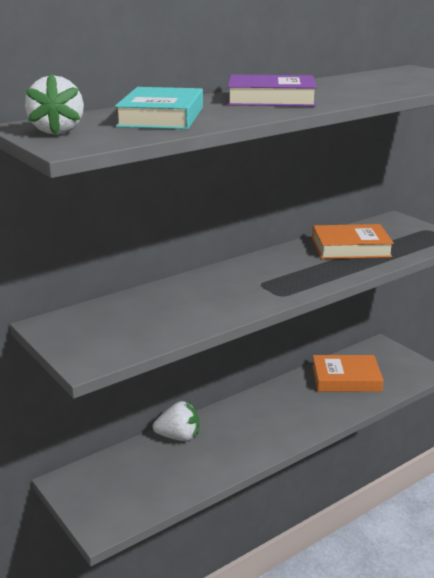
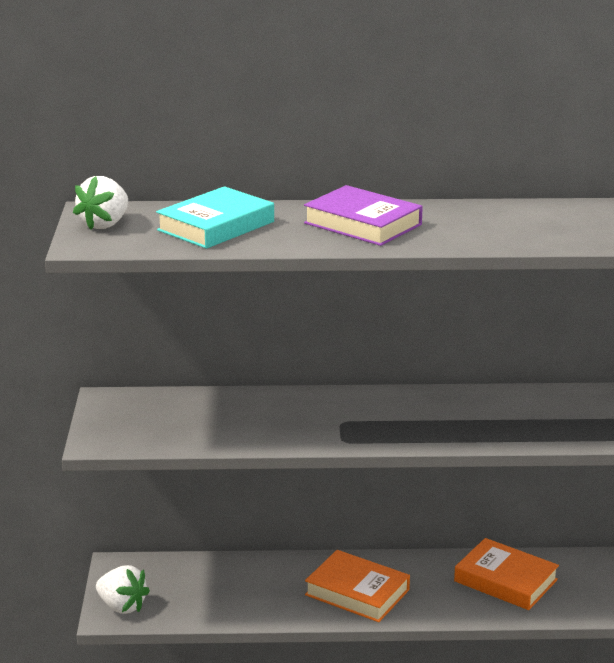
camera: 35 degrees right, 0 degrees up
(178, 437) = (257, 568): white strawberry -> white strawberry (122, 606)
(350, 248) = (502, 413): orange book -> orange book (357, 592)

